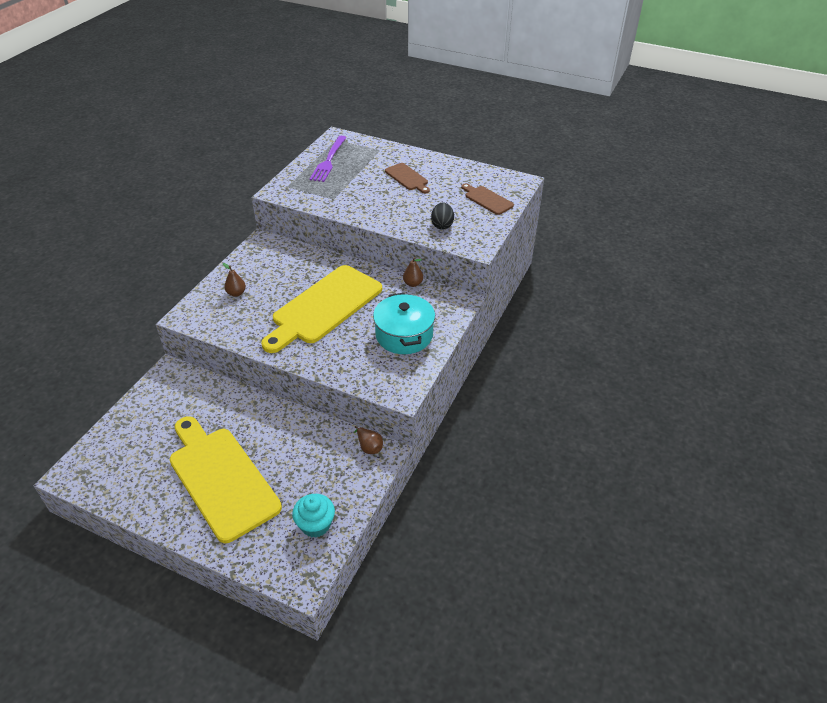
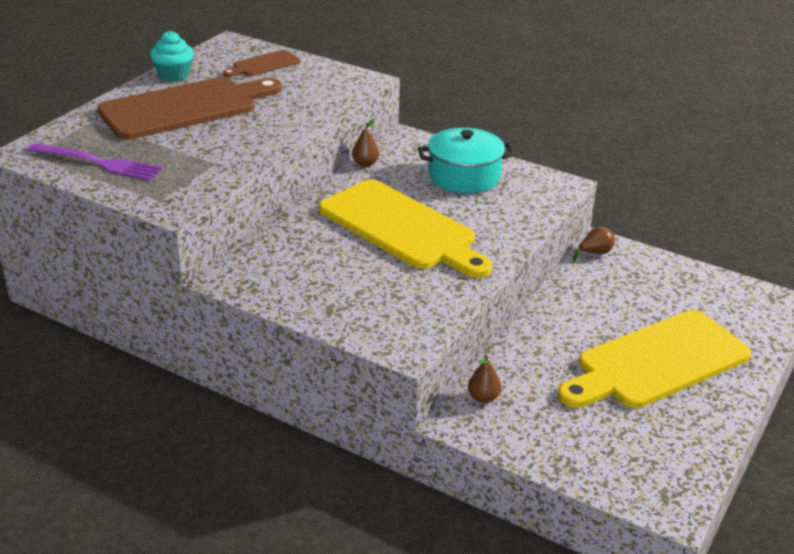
camera: 85 degrees left, 10 degrees down
(236, 293) = (356, 301): brown pear -> brown pear (483, 398)
(315, 524) = (709, 292): turquoise cupcake -> turquoise cupcake (174, 75)
(407, 178) = (185, 108): brown cutting board -> brown cutting board, size x2.13
(442, 225) = (312, 95): black egg -> none

